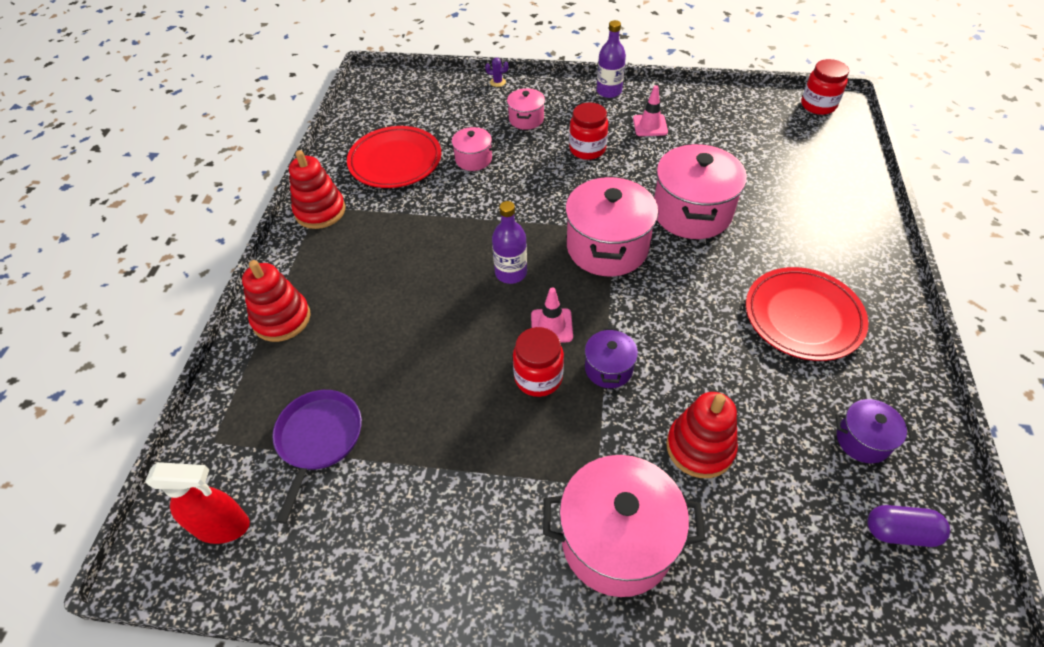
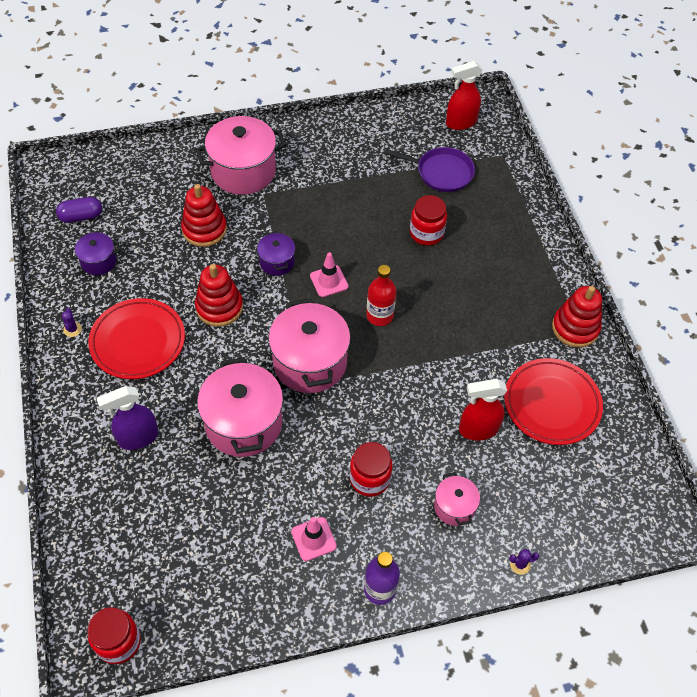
camera: 155 degrees right, 5 degrees up
(281, 319) = (526, 233): red stacking toy -> red stacking toy (219, 307)
(318, 439) = (441, 172): purple pan -> purple pan turned 60 degrees counterclockwise
(473, 159) = (478, 429): pink pot -> red spray bottle
(511, 273) = (379, 315): purple bottle -> red bottle
(538, 378) = (323, 243): red jar -> red jar (426, 233)
(803, 225) = (138, 438): none -> purple spray bottle
(889, 352) = (72, 329): none -> purple cactus

